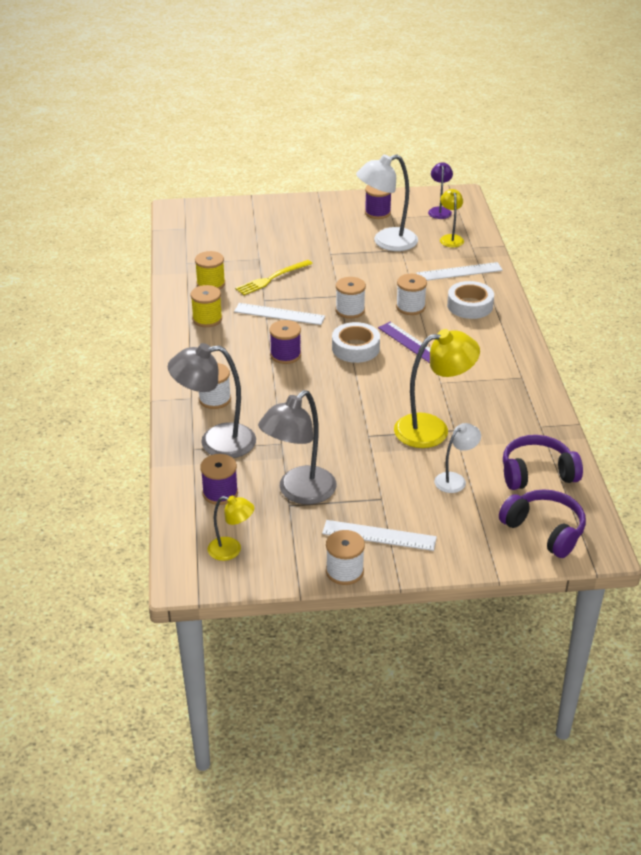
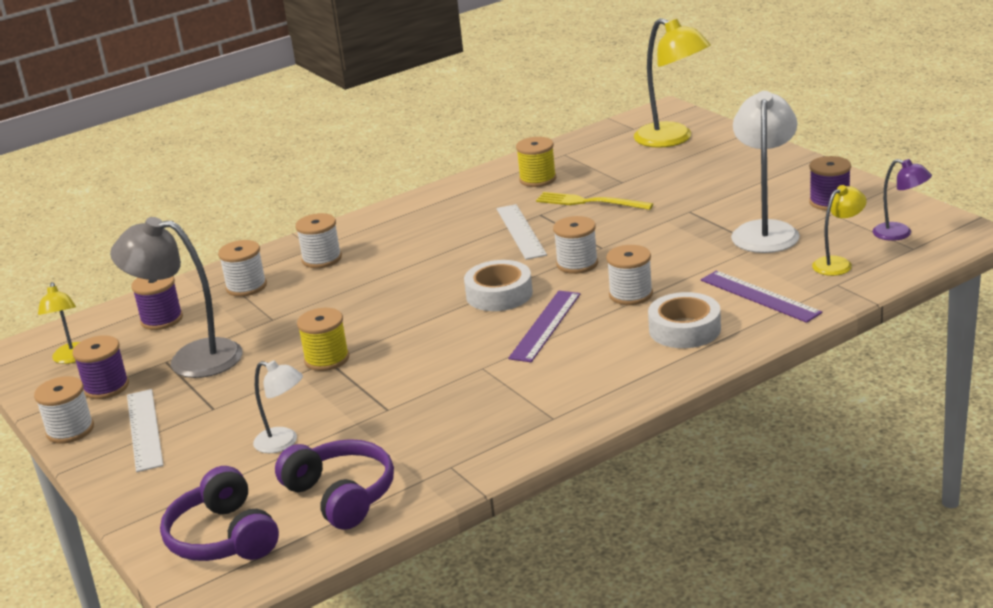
camera: 65 degrees right, 10 degrees down
(207, 319) = (467, 202): yellow spool -> yellow spool (327, 359)
(216, 442) = (246, 287): grey lamp -> white spool
(285, 355) = (442, 263): purple spool -> purple spool (106, 387)
(386, 242) = (765, 231): white lamp -> white lamp turned 60 degrees clockwise
(432, 429) = (376, 395): yellow lamp -> yellow lamp (672, 139)
(439, 210) = (900, 234): purple lamp -> purple lamp turned 60 degrees clockwise
(459, 272) = (759, 296): white ruler -> purple ruler
(544, 530) = (223, 537): purple headphones -> purple headphones turned 135 degrees clockwise

